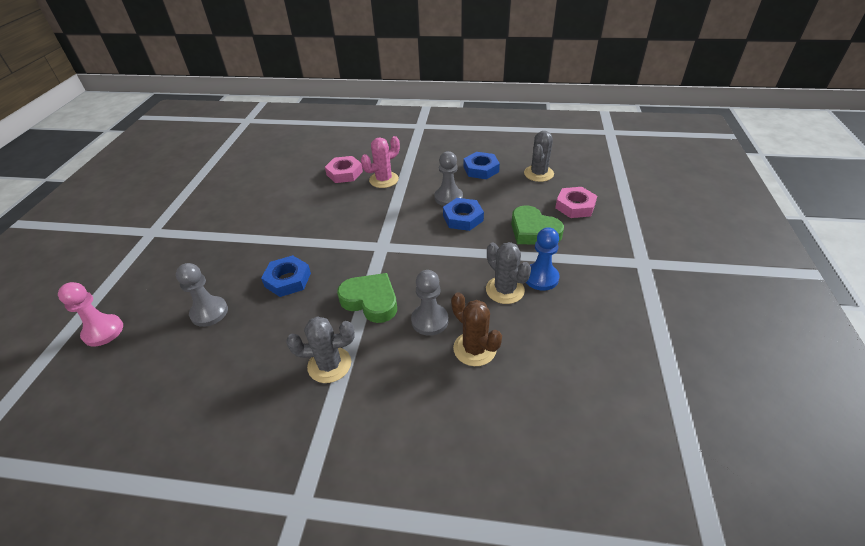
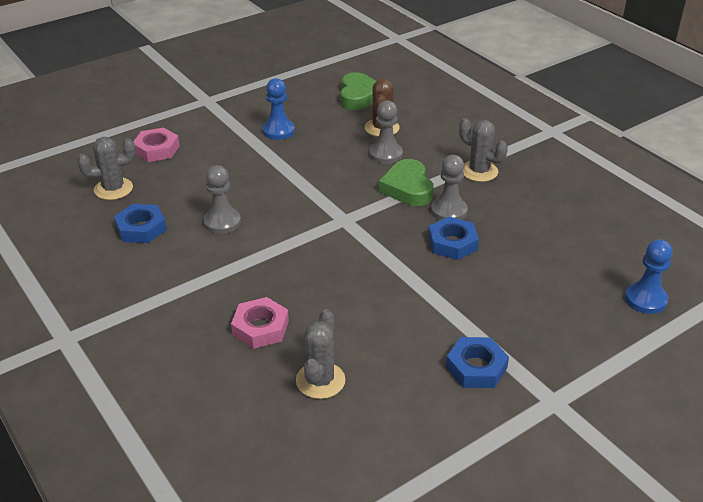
camera: 135 degrees left, 5 degrees down
(103, 331) = (645, 299): pink pawn -> blue pawn
(209, 312) = (540, 258): grey pawn -> grey pawn (449, 211)
(384, 180) = (239, 285): pink cactus -> none
(463, 218) = (246, 197): blue nut -> blue nut (476, 367)
(505, 290) = (312, 139): grey cactus -> grey cactus (320, 380)
(533, 231) = (221, 155): green heart -> green heart (359, 96)

